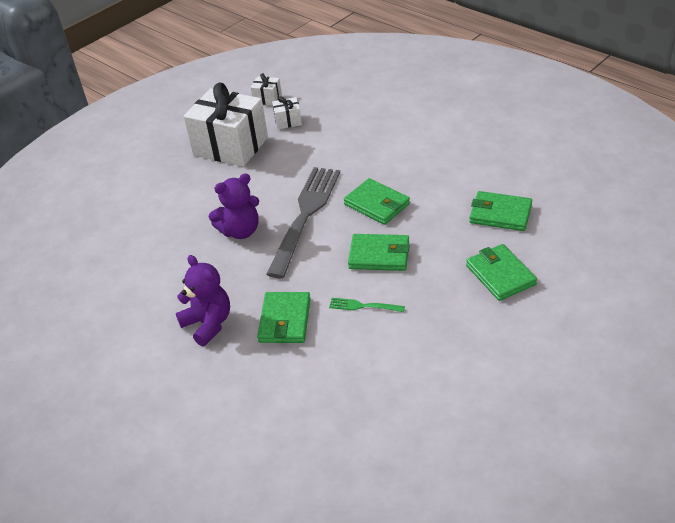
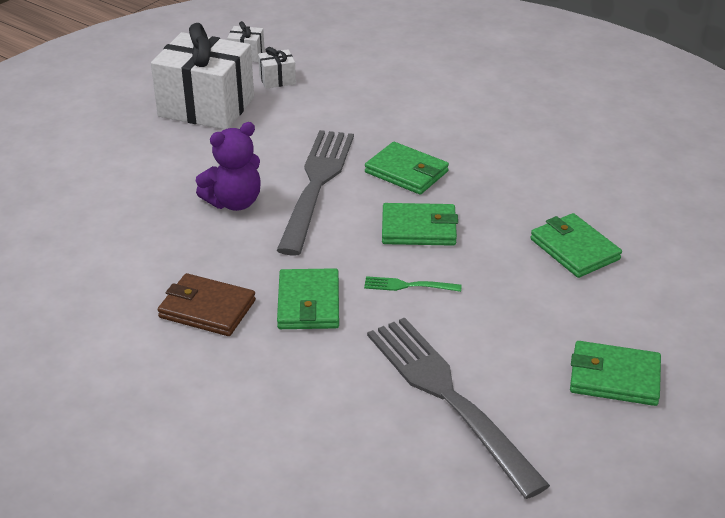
camera: 10 degrees left, 5 degrees down
(208, 324) = (207, 309): purple teddy bear -> brown wallet
(380, 405) = (448, 397): none -> grey fork
(500, 214) = (562, 182): green wallet -> green wallet (614, 377)

